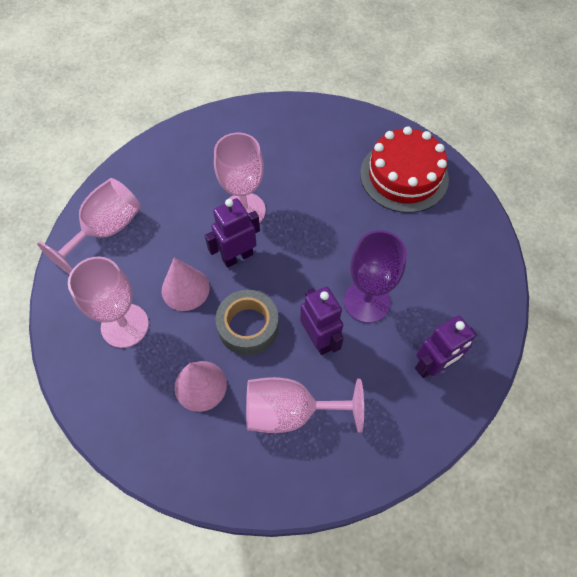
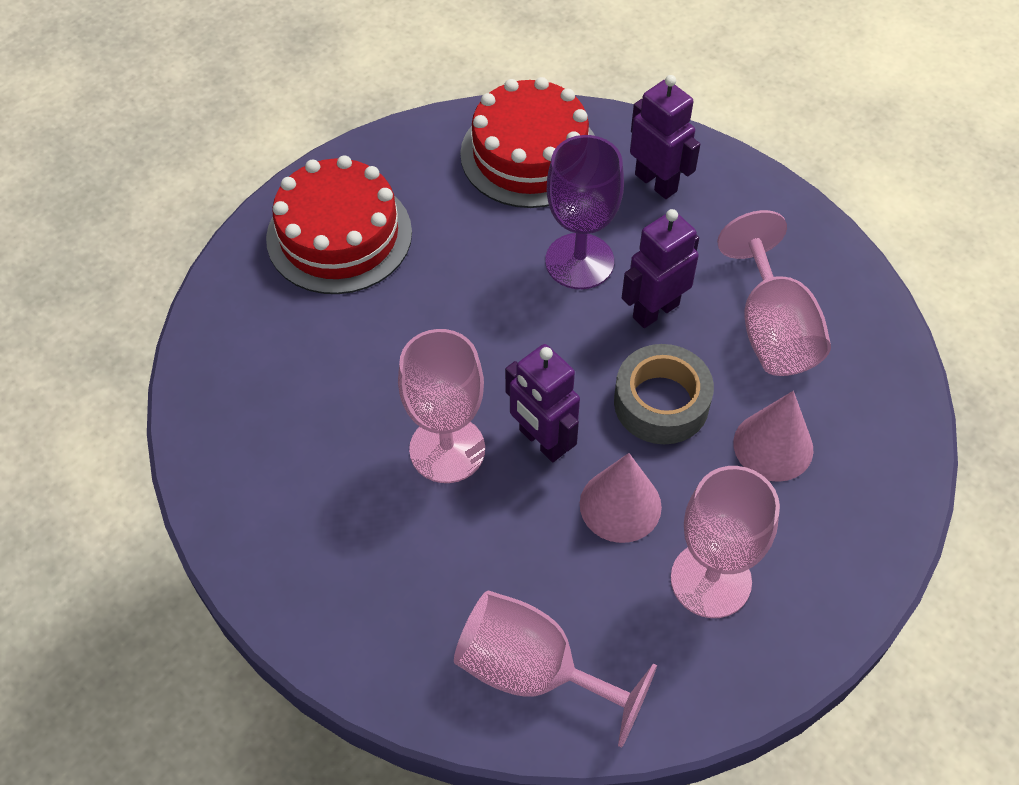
camera: 100 degrees left, 5 degrees down
(465, 288) = (529, 154): none -> red cake

